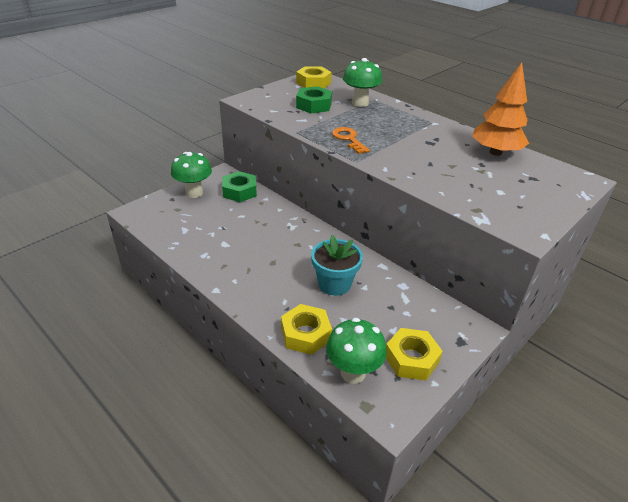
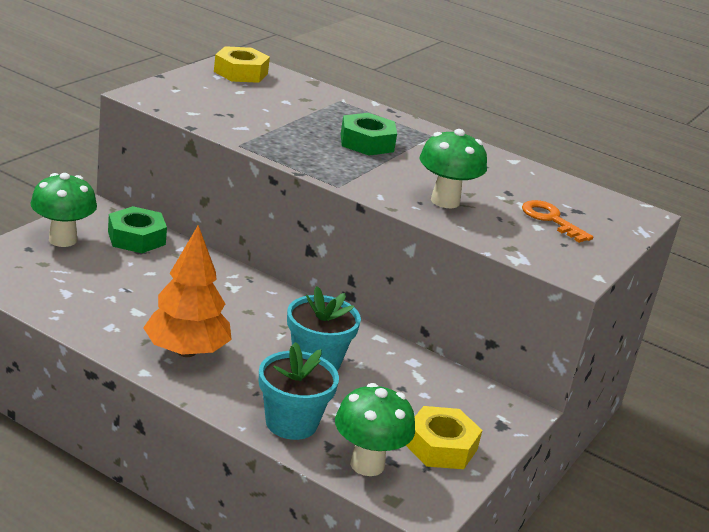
camera: 15 degrees left, 10 degrees down
(305, 334) = (291, 423): yellow nut -> turquoise flower pot
(314, 105) = (252, 107): green nut -> green nut (367, 142)
(349, 139) = (319, 156): orange key -> orange key (551, 220)
(360, 103) = (321, 105): green mushroom -> green mushroom (445, 201)
(495, 152) = (524, 177): orange tree -> orange tree (186, 351)

